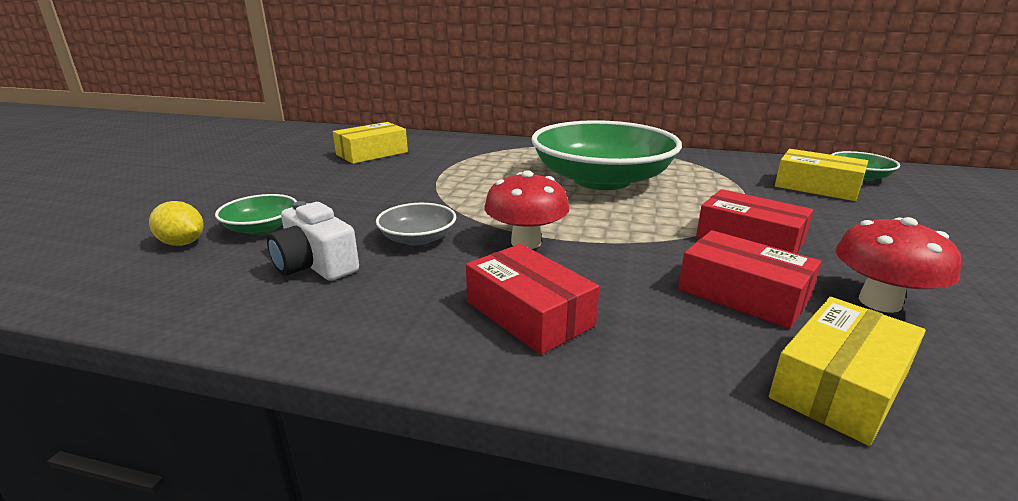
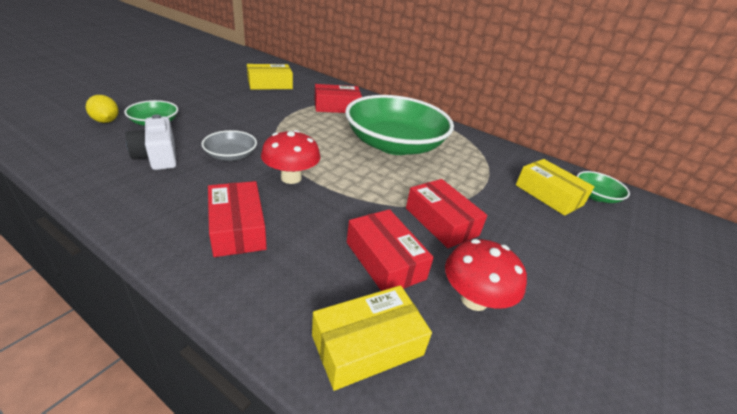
camera: 15 degrees right, 10 degrees up
(486, 158) = (337, 107): none -> red box

